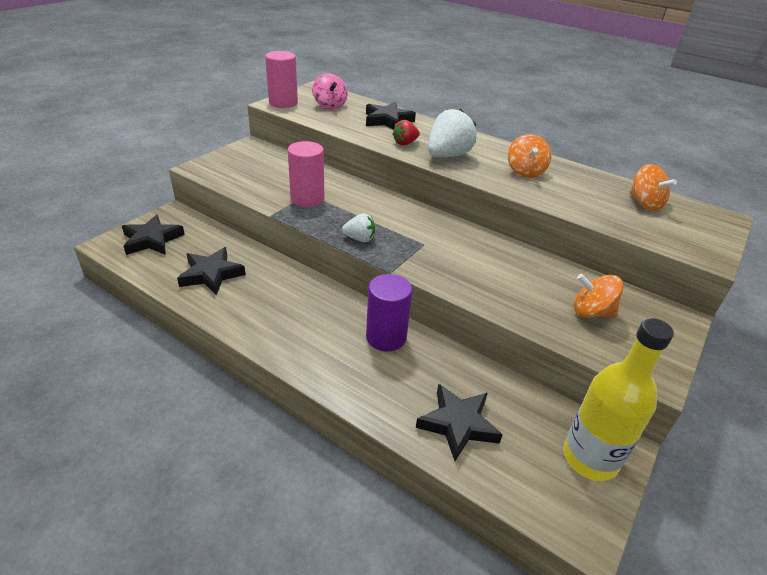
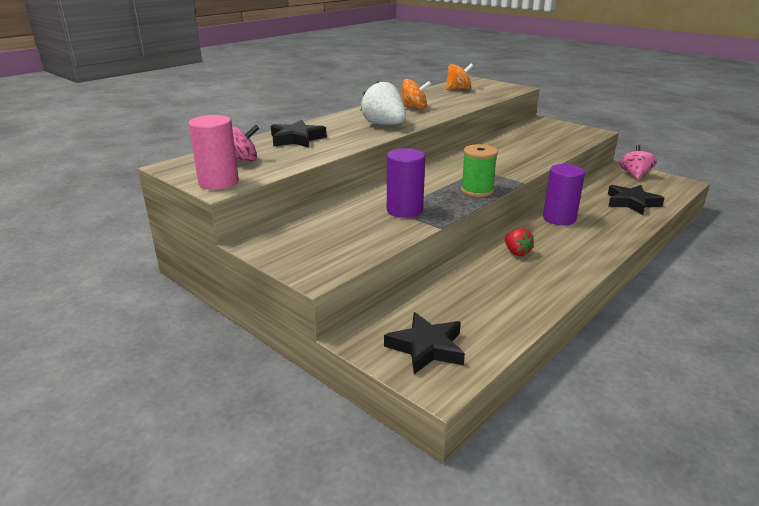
camera: 80 degrees left, 10 degrees down
(211, 274) = (494, 298): black star -> none
(307, 199) = (404, 210): pink cylinder -> purple cylinder
(359, 239) = (477, 191): white strawberry -> green spool
(405, 143) = (356, 136): red strawberry -> red strawberry (516, 252)
(590, 458) = (634, 175): yellow bottle -> pink spinning top
(591, 312) = (546, 136): orange spinning top -> none

